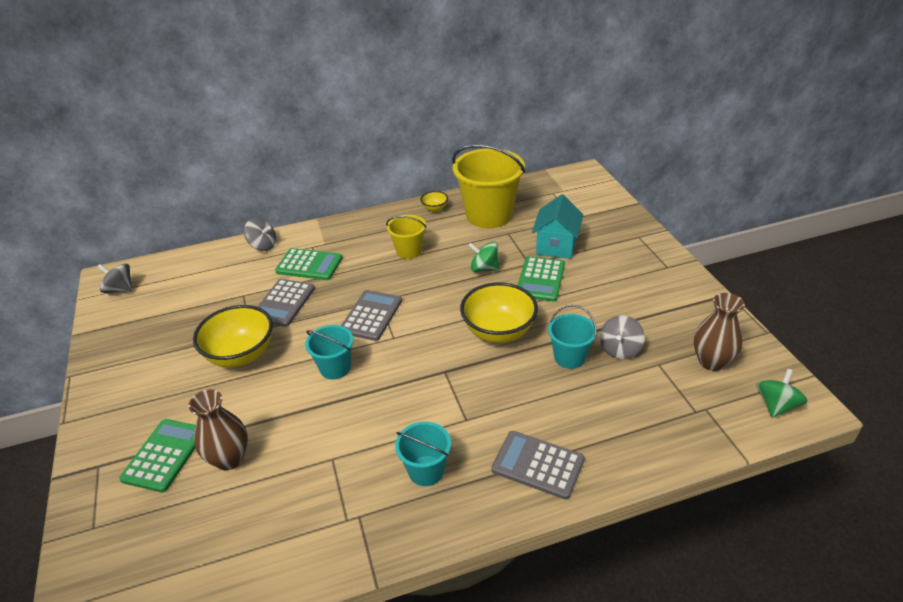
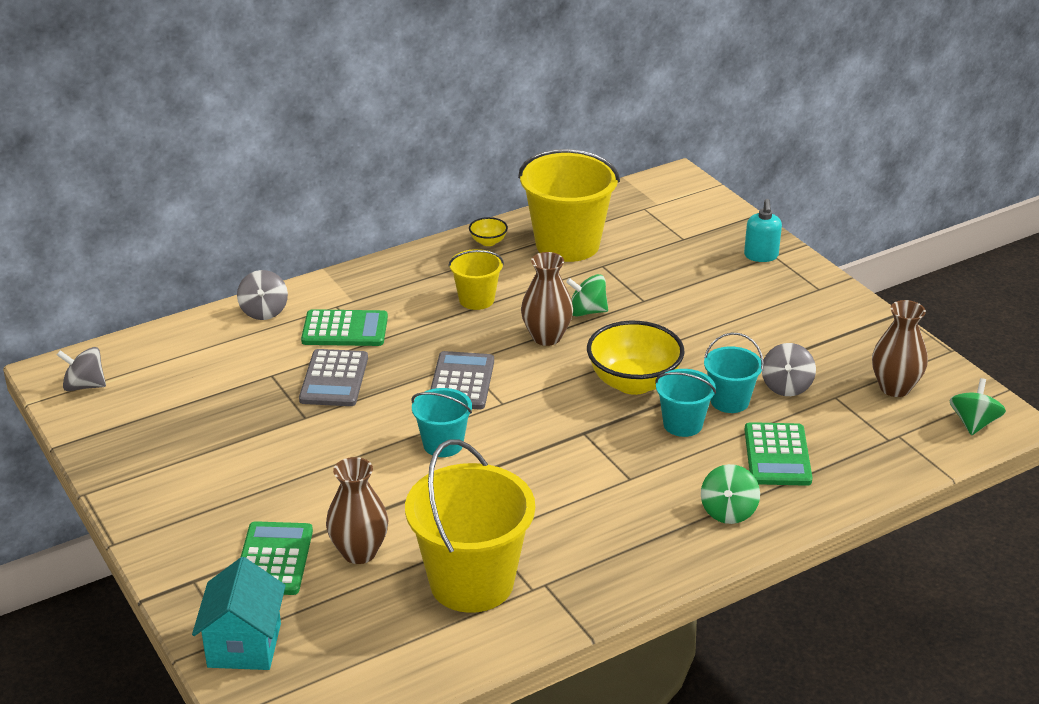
camera: 15 degrees left, 5 degrees down
(241, 355) = (310, 444): yellow bowl -> none
(263, 246) = (264, 311): grey spinning top -> grey spinning top turned 75 degrees clockwise
(301, 504) = (471, 582): none -> yellow bucket
(426, 470) = (603, 533): turquoise bucket -> turquoise bucket (682, 424)
(447, 286) = (546, 337): none -> brown vase
(538, 465) = (728, 511): grey calculator -> green spinning top
(540, 279) = (664, 318): green calculator -> green calculator (777, 455)
(556, 246) = (671, 276): turquoise house -> turquoise house (244, 645)
(629, 236) = (761, 256): none -> turquoise soap dispenser

